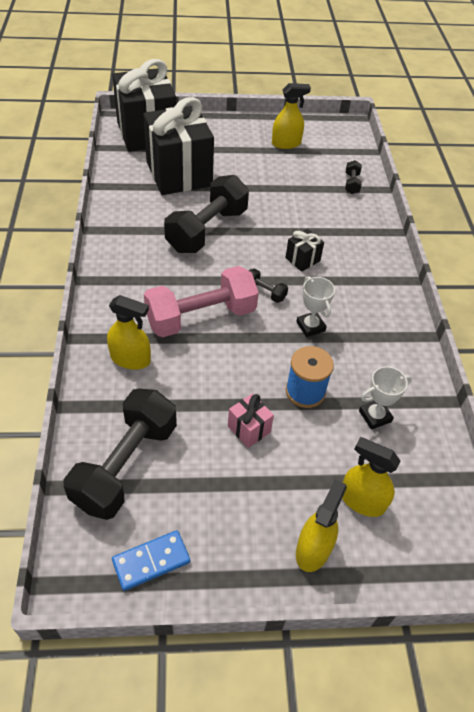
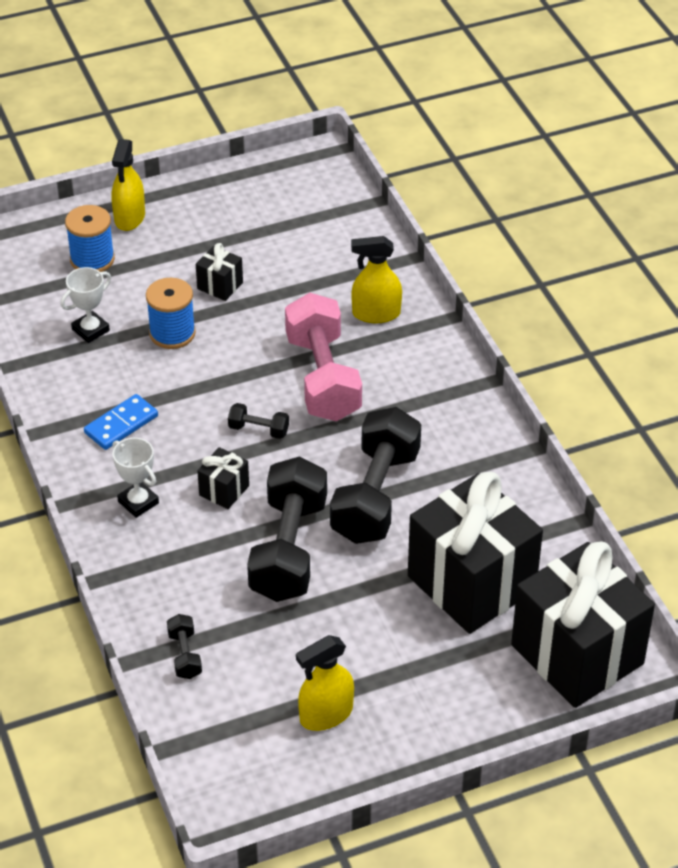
camera: 165 degrees right, 5 degrees down
(126, 465) = (323, 230): black dumbbell -> black dumbbell (288, 549)
(151, 561) = (264, 179): blue domino -> blue domino (121, 424)
(201, 317) = (323, 378): pink dumbbell -> pink dumbbell turned 60 degrees counterclockwise
(249, 429) = (220, 286): pink gift -> black gift
(310, 326) = (186, 403): white trophy -> white trophy (138, 502)
(362, 500) = (92, 259): yellow spray bottle -> blue spool

